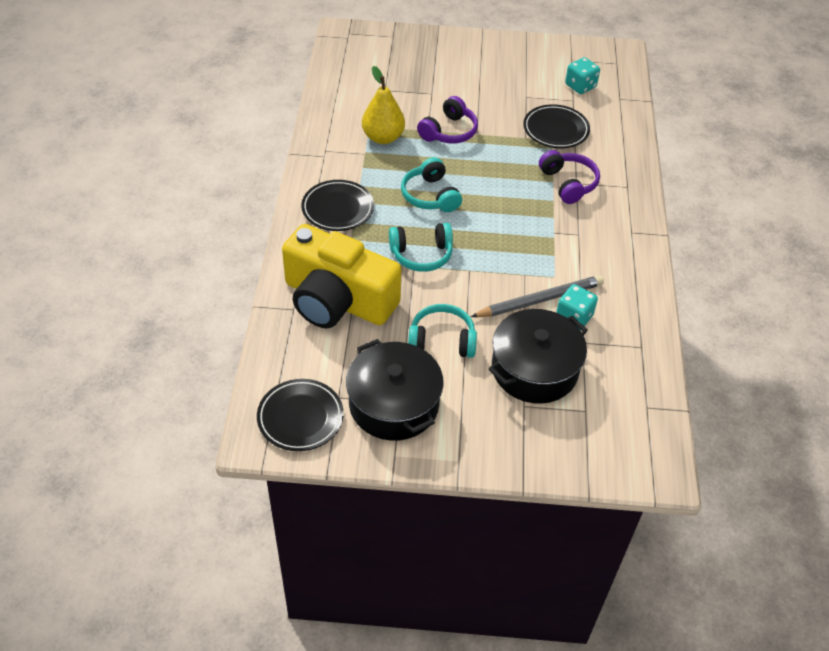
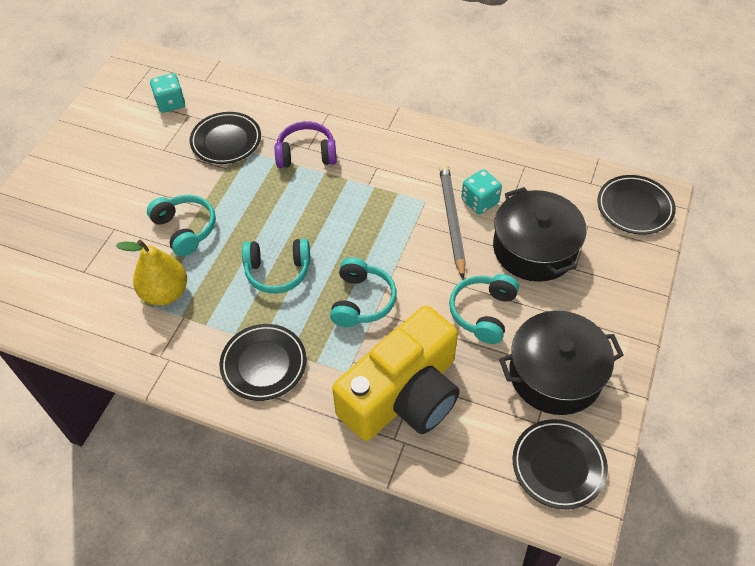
camera: 70 degrees left, 5 degrees up
(449, 131) = (185, 229): purple headphones -> turquoise headphones
(631, 450) = (634, 208): none -> black plate

